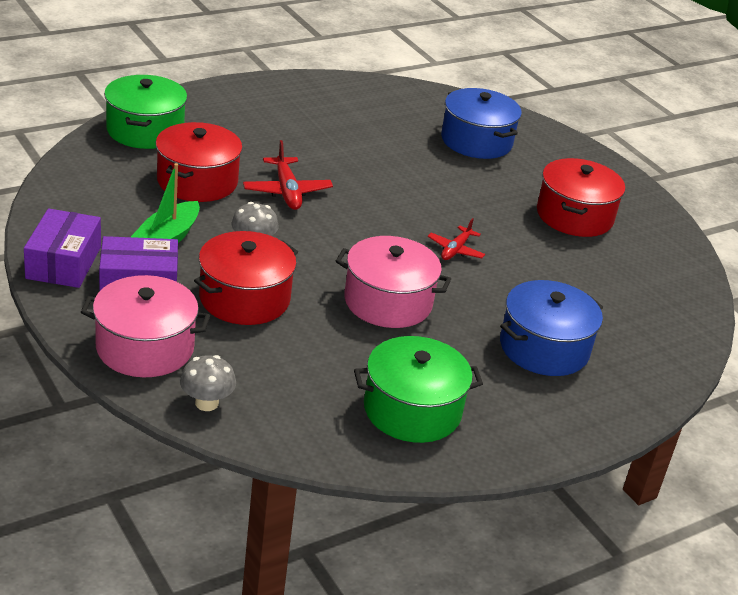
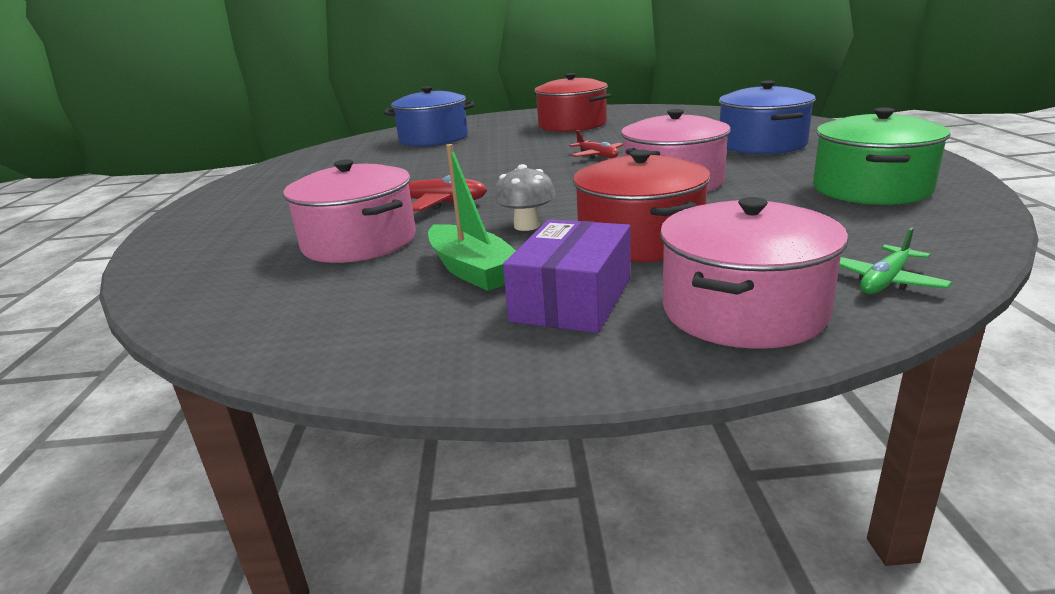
camera: 55 degrees left, 10 degrees down
(63, 262) = (472, 355): purple box -> none
(145, 130) = (198, 261): green pot -> none
(197, 181) = (359, 242): red pot -> pink pot
(206, 403) = (885, 281): grey mushroom -> green plane

